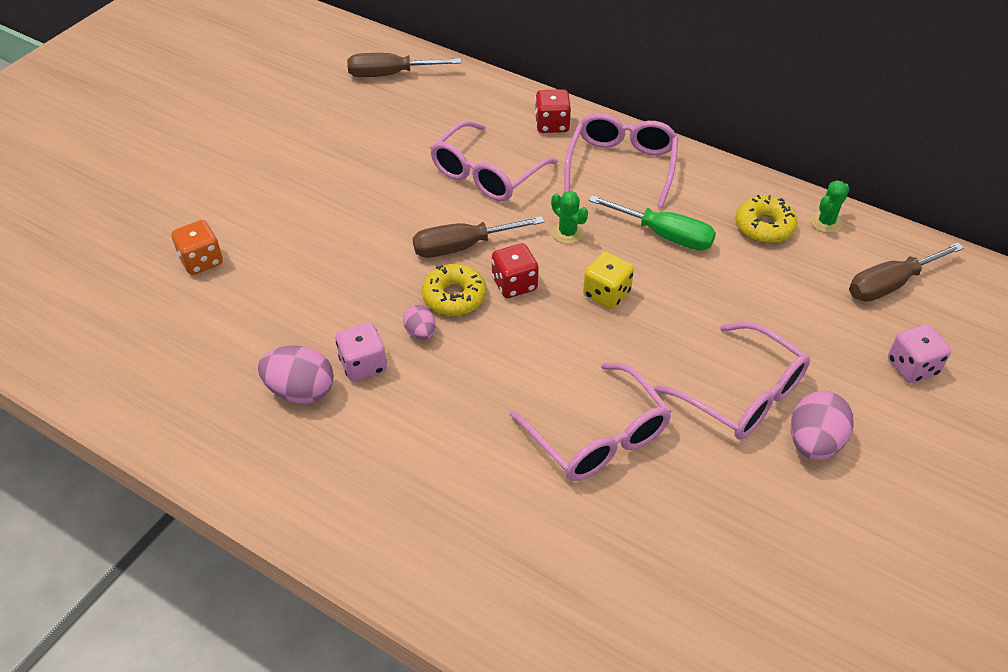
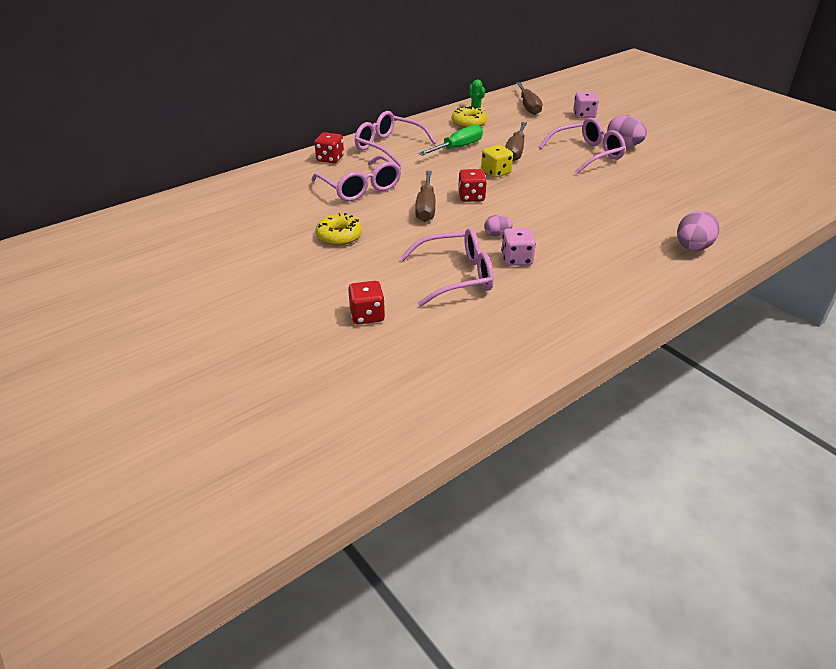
camera: 70 degrees left, 10 degrees down
(201, 261) = (367, 315): orange dice -> red dice
(300, 391) = (530, 287): pink egg -> pink egg (692, 248)
(390, 74) = (212, 203): brown screwdriver -> brown screwdriver (515, 151)
(454, 296) = (471, 218): yellow donut -> yellow donut (339, 236)
(567, 233) = (437, 173): green cactus -> none
(598, 437) = (603, 195): pink glasses -> pink glasses (456, 276)

